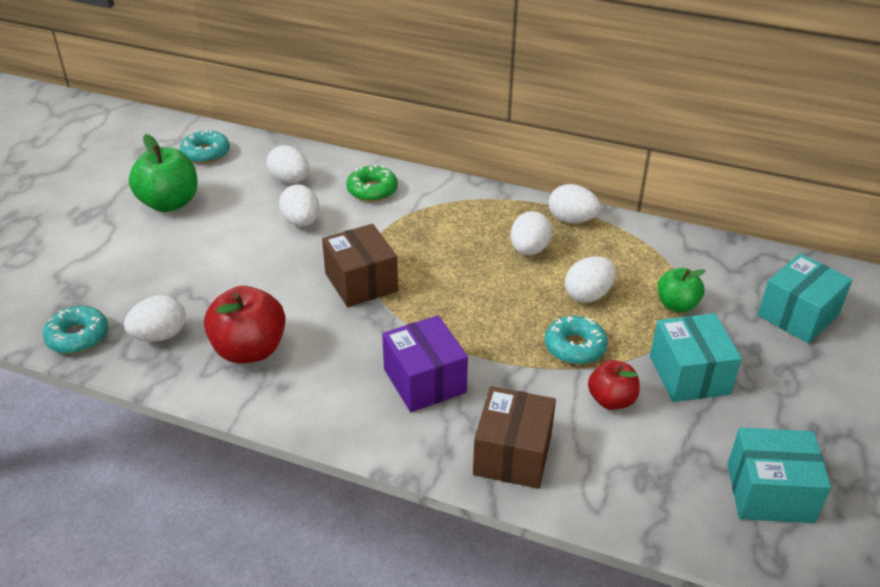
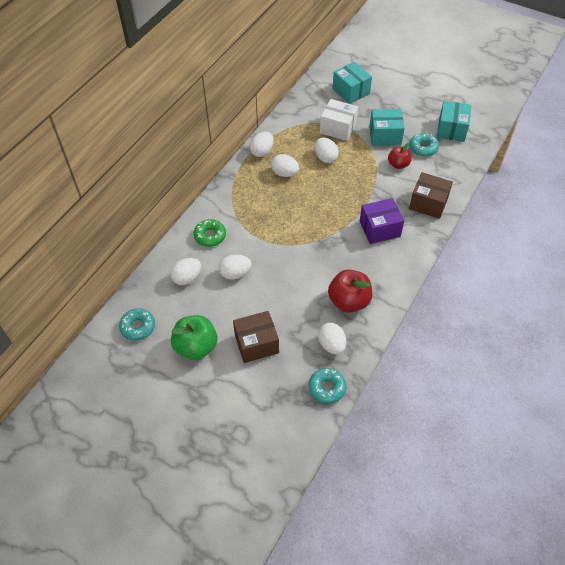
camera: 80 degrees left, 15 degrees up
(361, 282) = (299, 248): brown box -> brown box (256, 343)
(575, 347) = (362, 170): turquoise donut -> turquoise donut (423, 148)
(677, 305) = (338, 128): green apple -> white box

